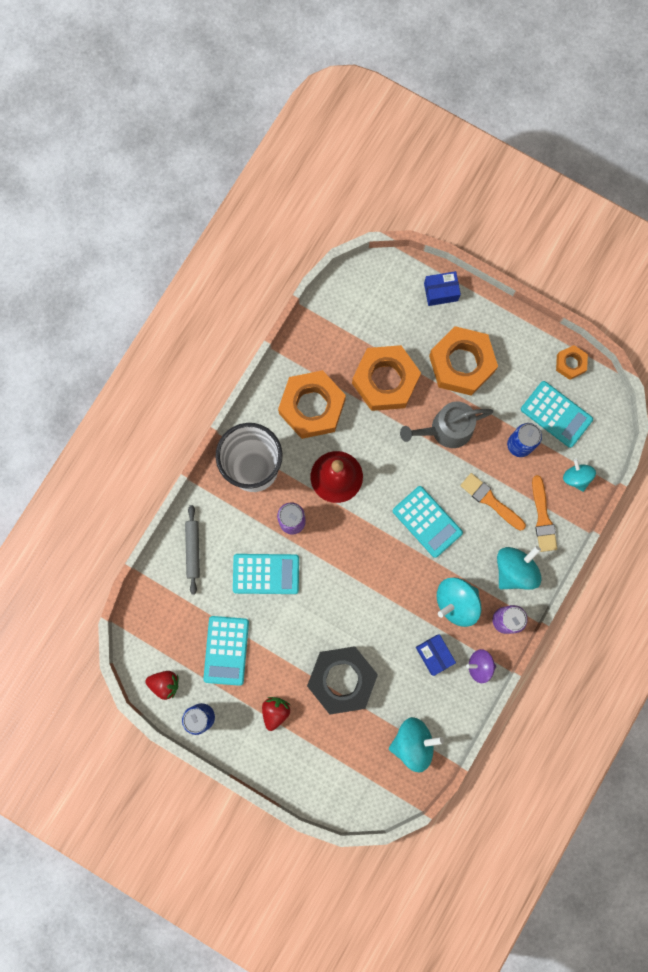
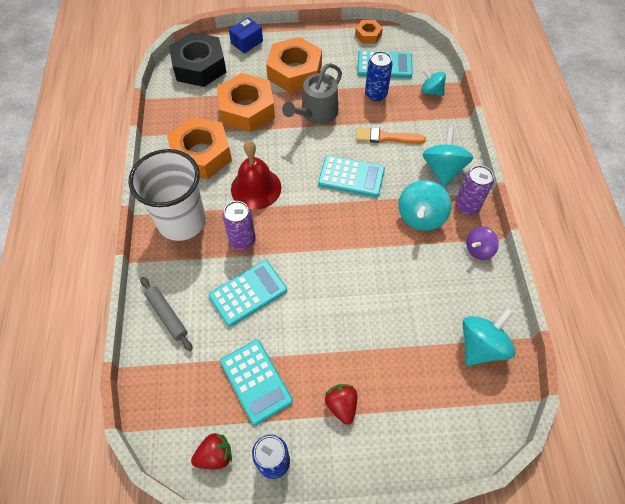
camera: 35 degrees left, 20 degrees down
(342, 679) = (379, 335): black nut -> black nut (199, 66)
(434, 654) = (437, 264): blue box -> none
(542, 517) = (431, 126): orange brush -> none

